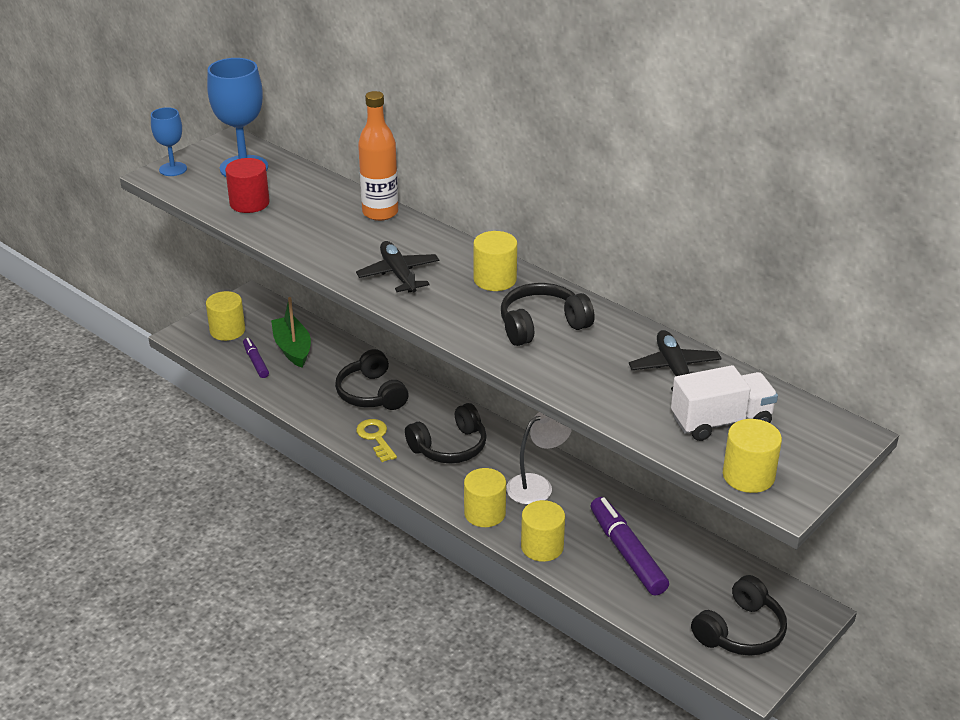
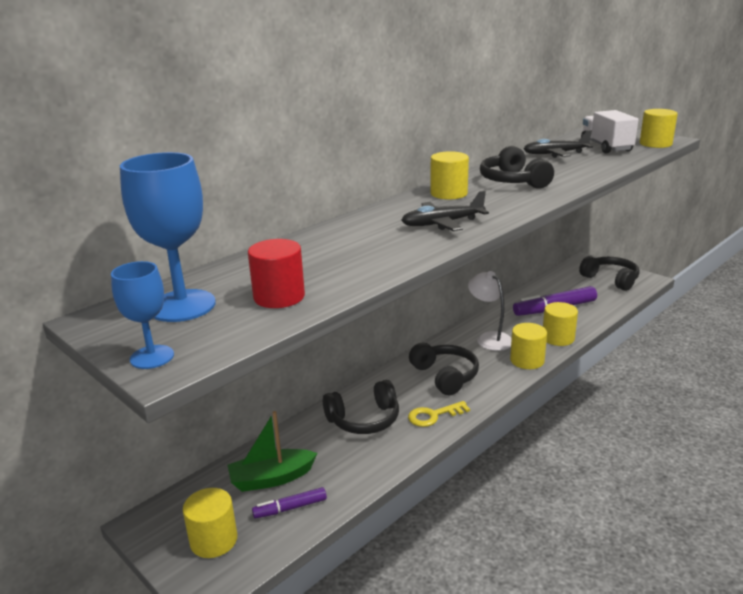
camera: 85 degrees left, 10 degrees down
(380, 213) = (325, 233): orange bottle -> none

